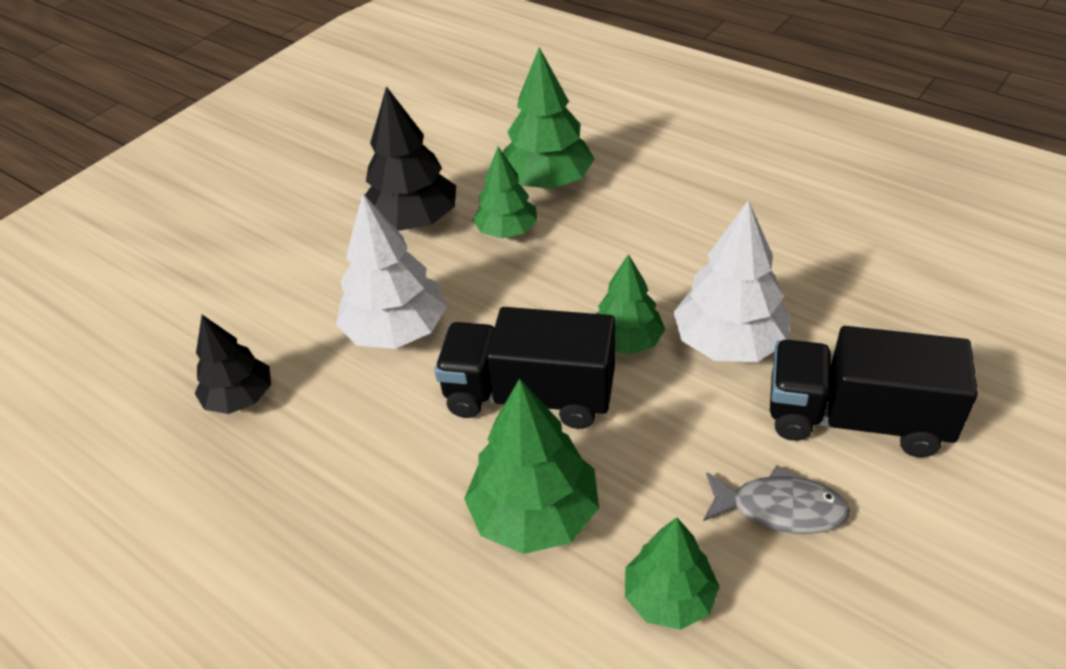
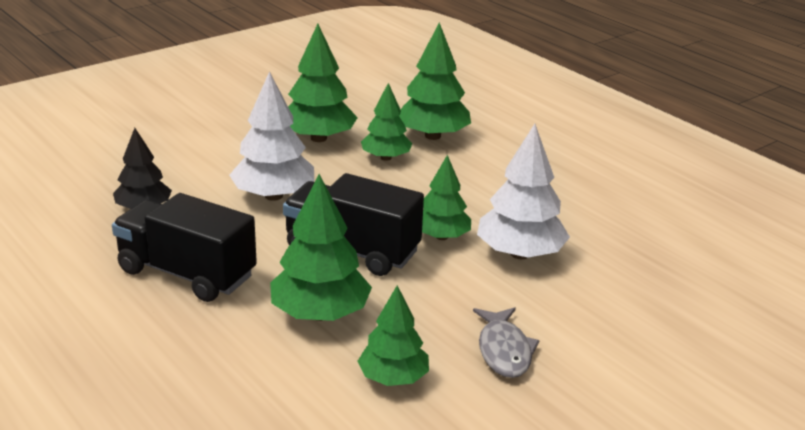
camera: 10 degrees right, 15 degrees down
(413, 221) = (319, 138): black tree -> green tree
(780, 508) = (504, 351): grey fish -> grey fish turned 60 degrees clockwise
(855, 419) = (593, 315): black truck -> black truck (187, 273)

